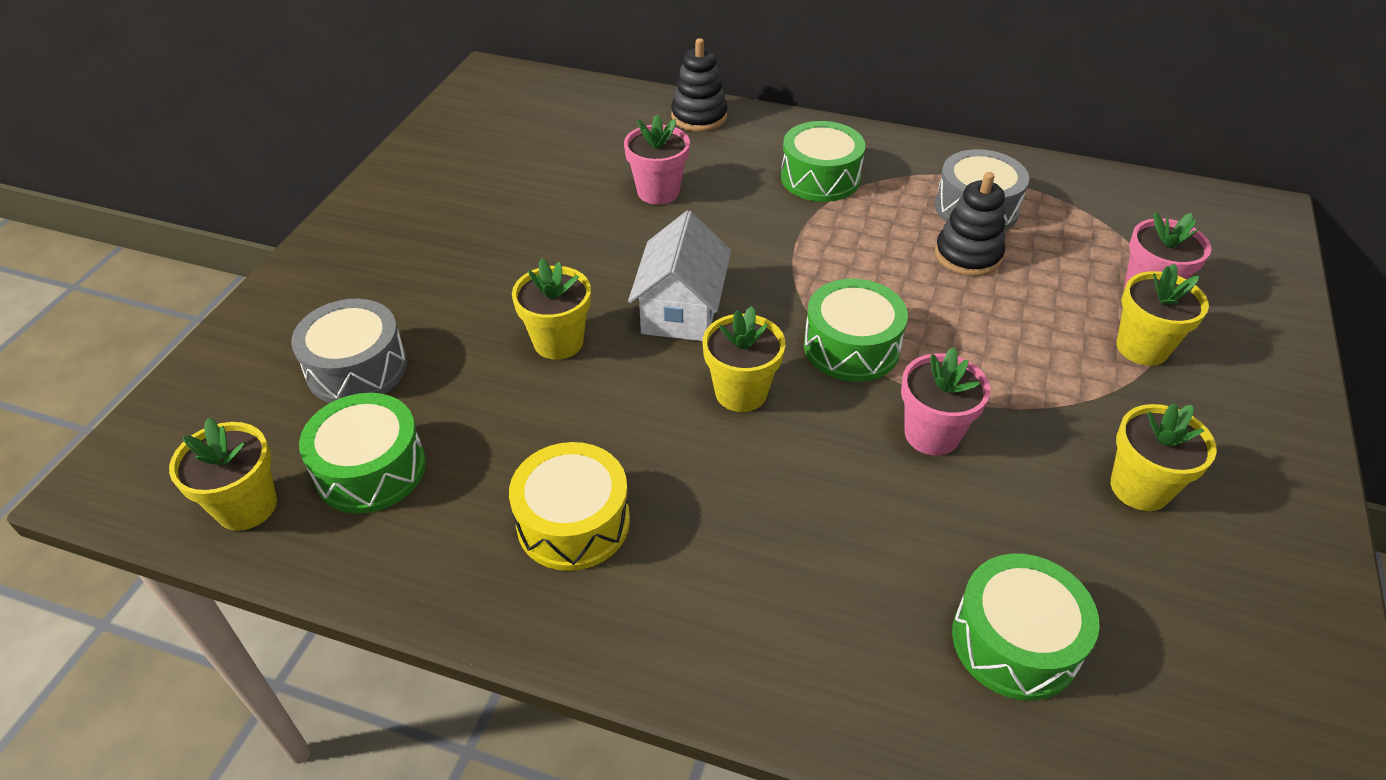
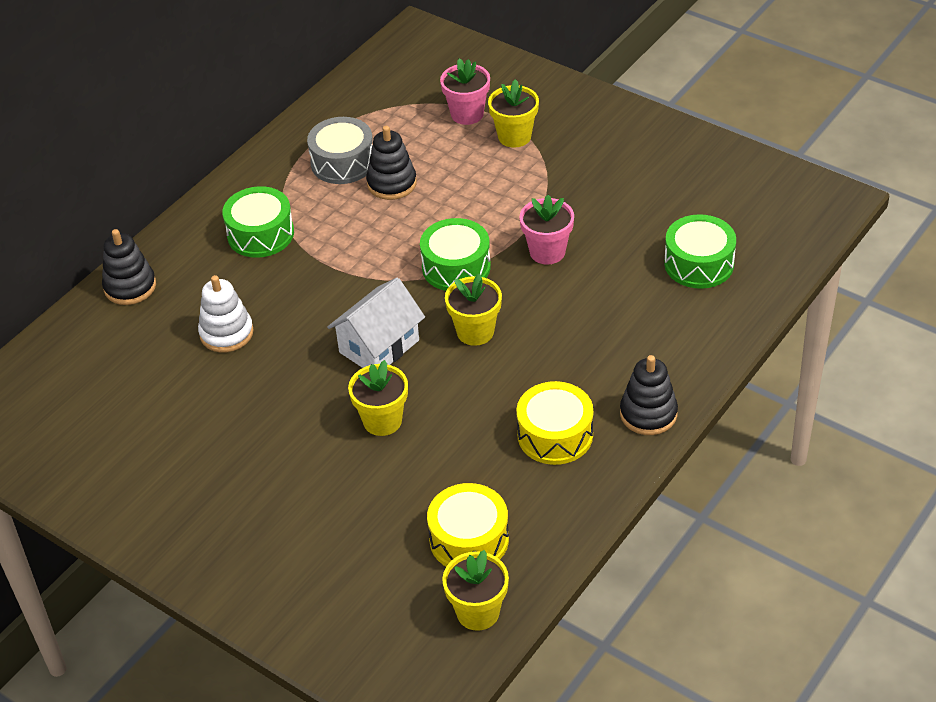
camera: 70 degrees left, 0 degrees up
(357, 368) = (359, 545): grey drum -> none
(371, 469) = (469, 539): green drum -> yellow drum
(645, 635) = (648, 414): none -> black stacking toy
(658, 192) = (226, 333): pink flower pot -> white stacking toy
(681, 310) = (379, 346): white house -> white house turned 75 degrees counterclockwise
(1140, 488) = (619, 180): yellow flower pot -> none

